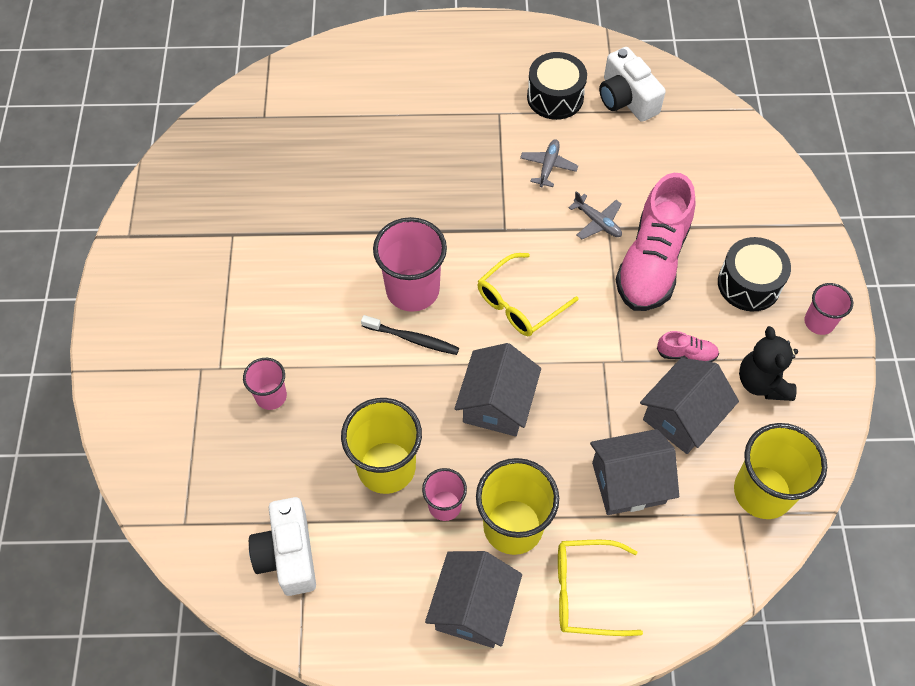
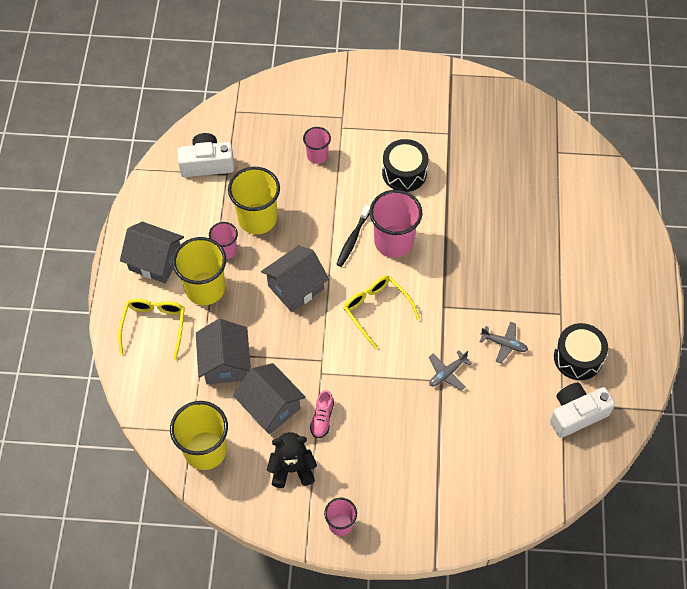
camera: 95 degrees right, 0 degrees up
(497, 404) = (296, 287): grey house -> grey house turned 60 degrees counterclockwise
(652, 262) = (406, 408): pink shoe -> none
(749, 284) = (380, 477): black drum -> black drum (404, 173)

